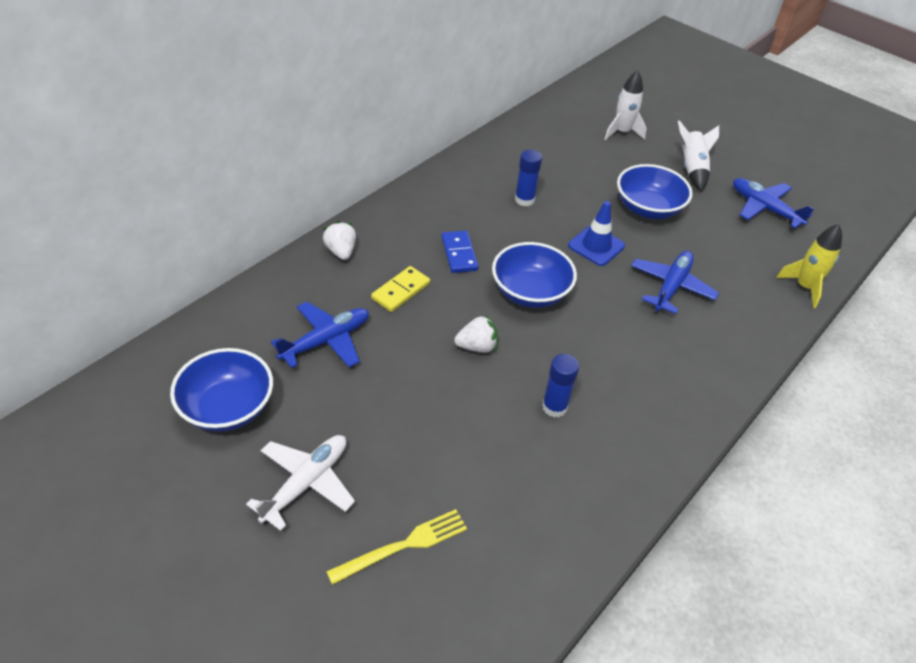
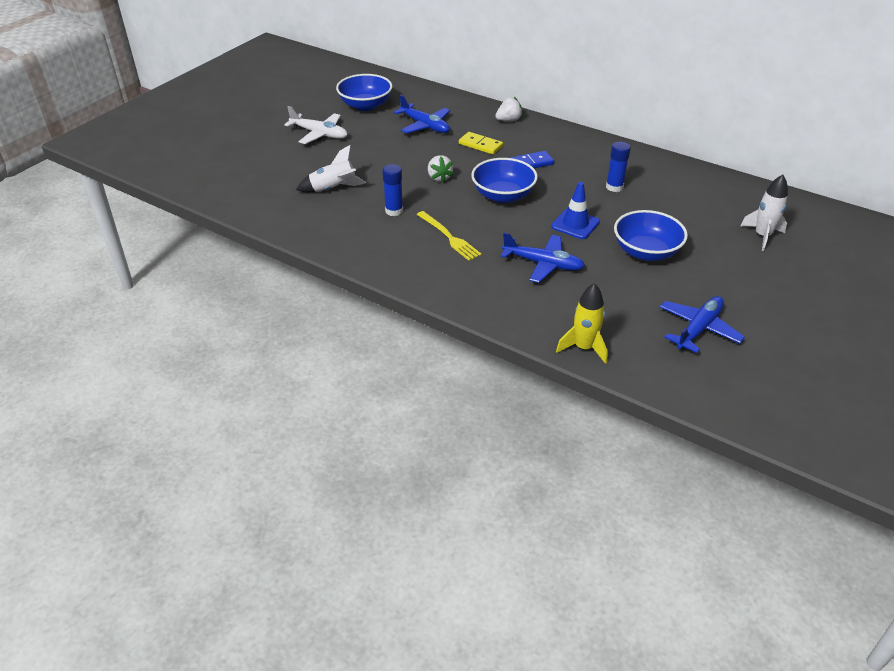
camera: 85 degrees right, 5 degrees down
(403, 546) = (282, 166): yellow fork -> yellow fork (449, 237)
(692, 169) = (733, 281): white rocket -> white rocket (333, 189)

